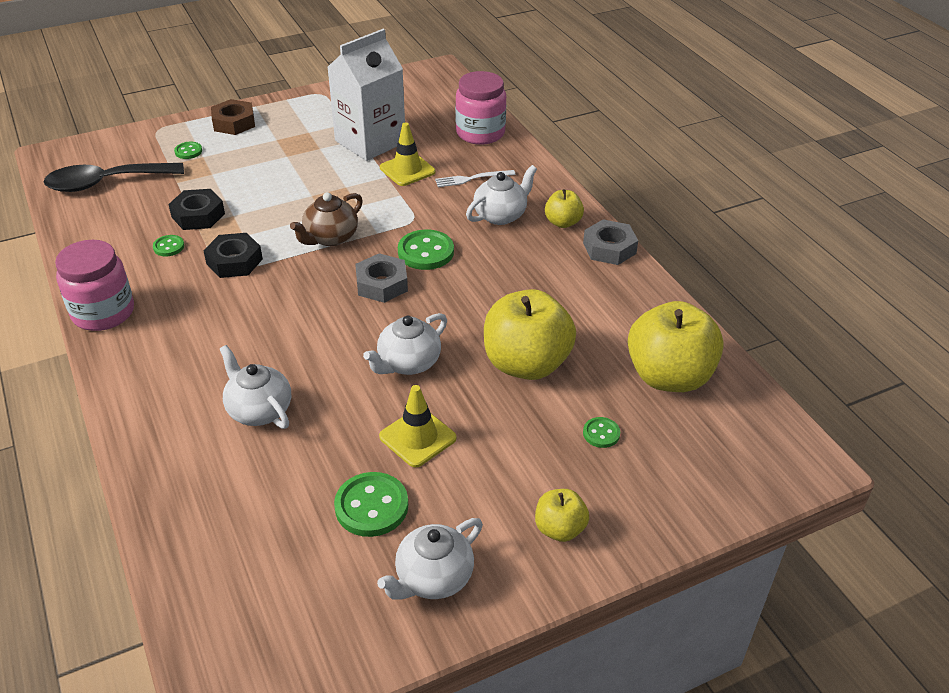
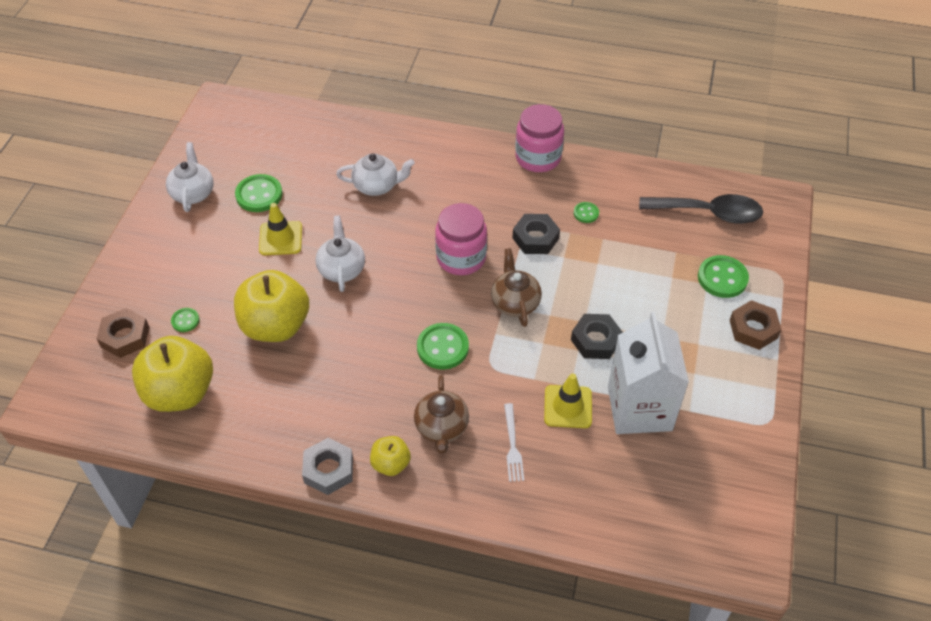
camera: 130 degrees right, 10 degrees up
(106, 183) = (708, 213): black spoon -> black spoon turned 75 degrees clockwise
(188, 151) = (722, 278): green button -> green button, size x1.85
(198, 215) = (614, 244): black nut -> black nut (596, 340)
(382, 284) = (431, 301): grey nut -> none
(472, 178) = (512, 445): white fork -> white fork turned 150 degrees clockwise
(480, 133) = (584, 506): pink jar -> pink jar (461, 258)
(501, 215) = (441, 427): white teapot -> brown teapot
(560, 529) = (156, 256): yellow apple -> none
(675, 466) = (125, 337): none -> brown nut

